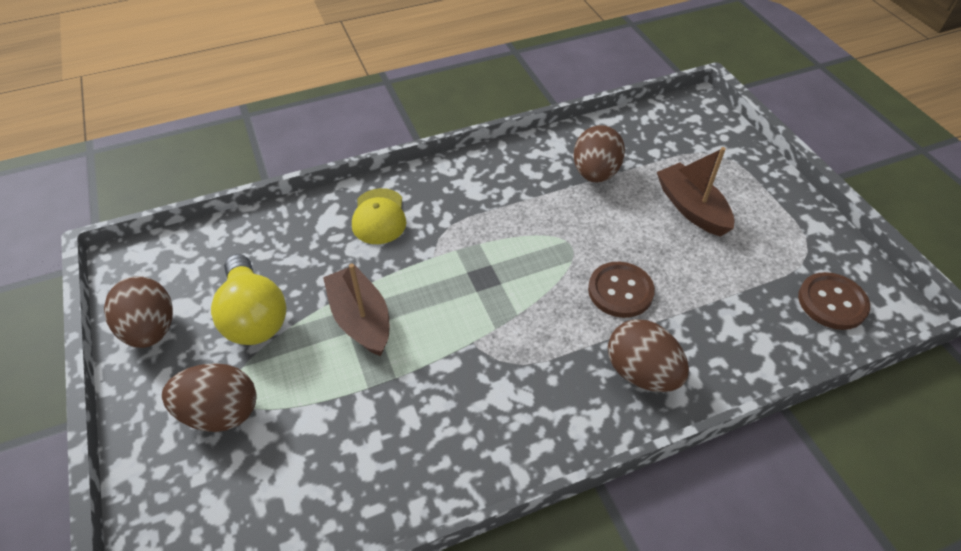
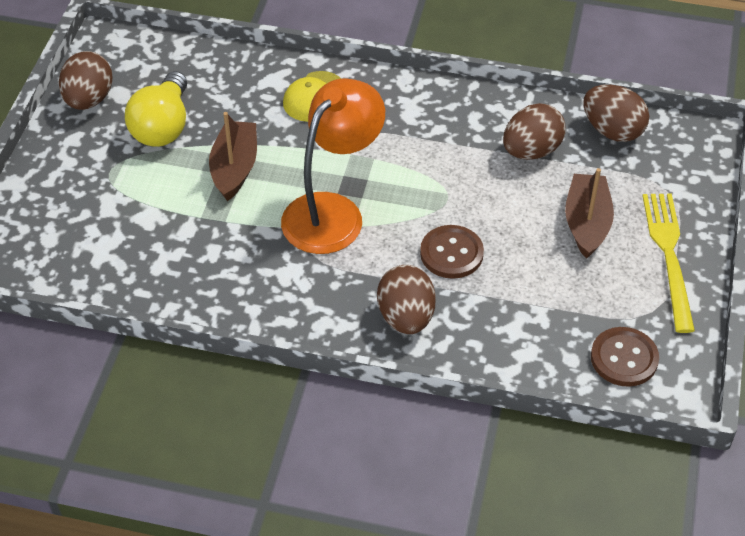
camera: 35 degrees right, 0 degrees up
(220, 412) = (94, 180): brown egg -> brown egg (612, 130)
(488, 310) = (333, 212): none -> orange lamp
(771, 202) = (669, 256): none -> yellow fork

